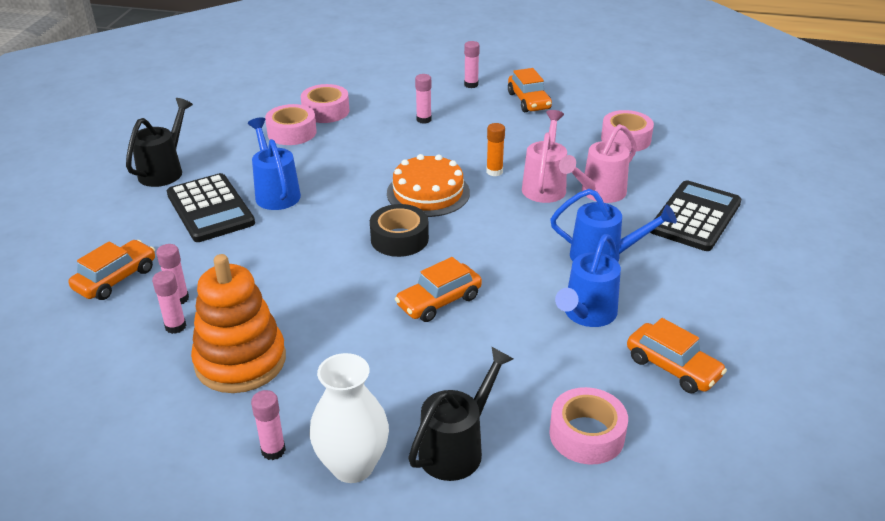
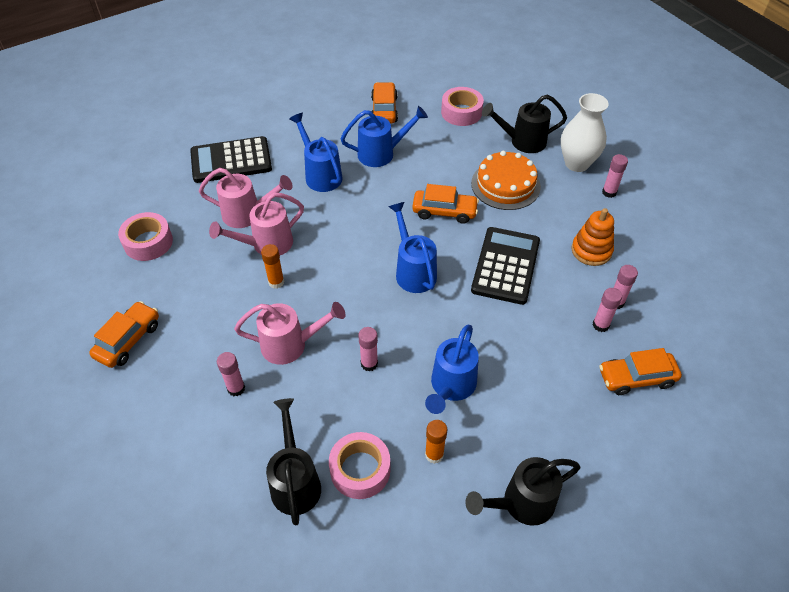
camera: 135 degrees left, 15 degrees up
(210, 209) = (517, 408): black calculator -> black calculator (505, 266)
(240, 361) = (591, 250): orange stacking toy -> orange stacking toy, size x0.63
(250, 160) = (434, 454): none -> orange glue stick
(326, 111) = (295, 482): pink tape -> black watering can
(399, 239) = (413, 271): black tape -> blue watering can
(424, 151) = (290, 345): none -> pink watering can
(428, 193) = (345, 297): orange cake -> orange cake (505, 185)
(471, 85) = (128, 407): pink glue stick -> pink glue stick (369, 364)

